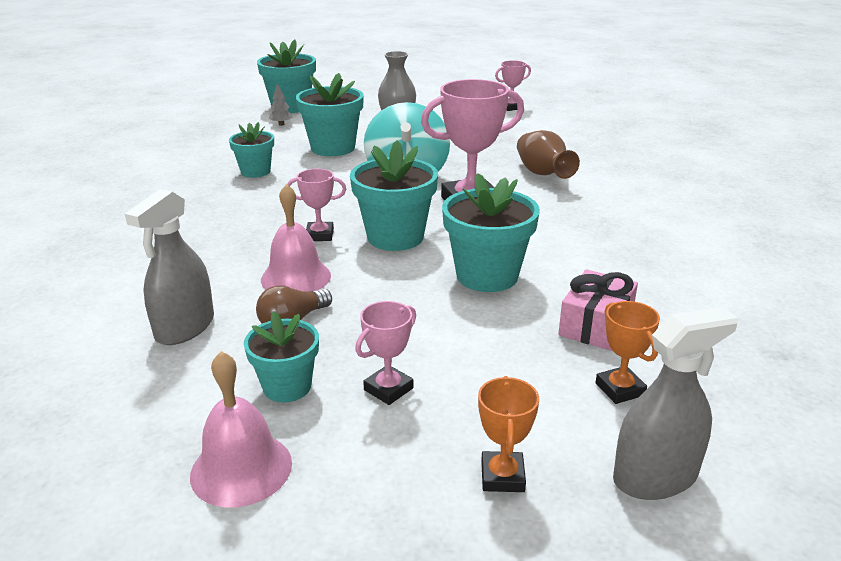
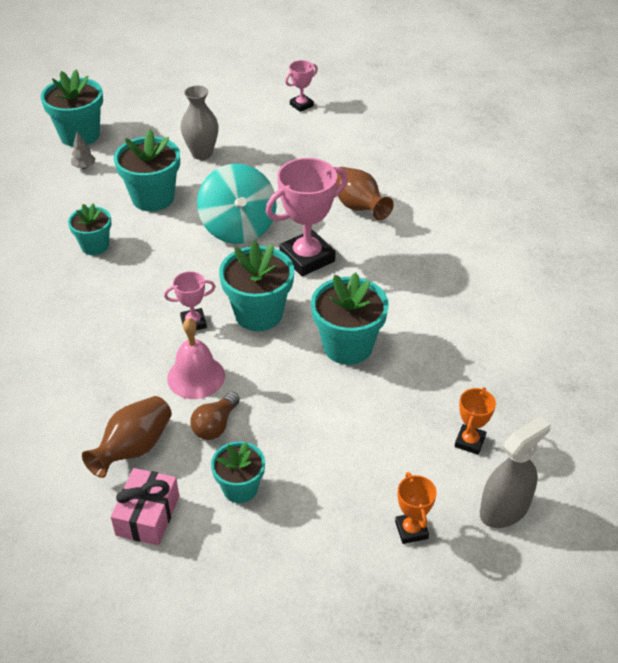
camera: 15 degrees left, 15 degrees up
(185, 328) = (134, 448): grey spray bottle -> brown vase
(241, 468) = (241, 562): pink bell -> none
(388, 389) = (313, 475): pink trophy -> none
(596, 325) = (441, 384): pink gift -> pink gift (148, 515)
(620, 389) = (469, 442): orange trophy -> orange trophy turned 60 degrees clockwise

